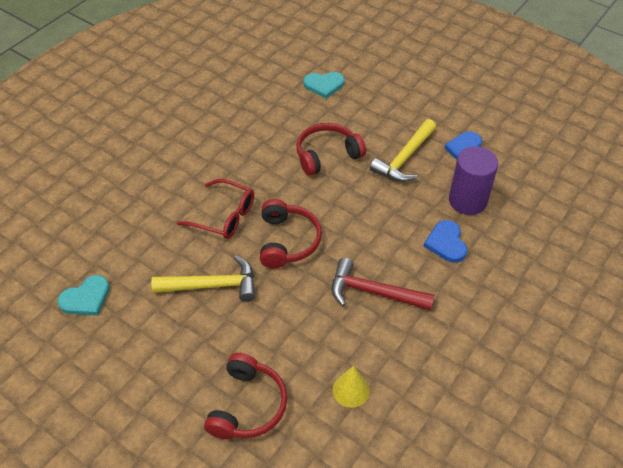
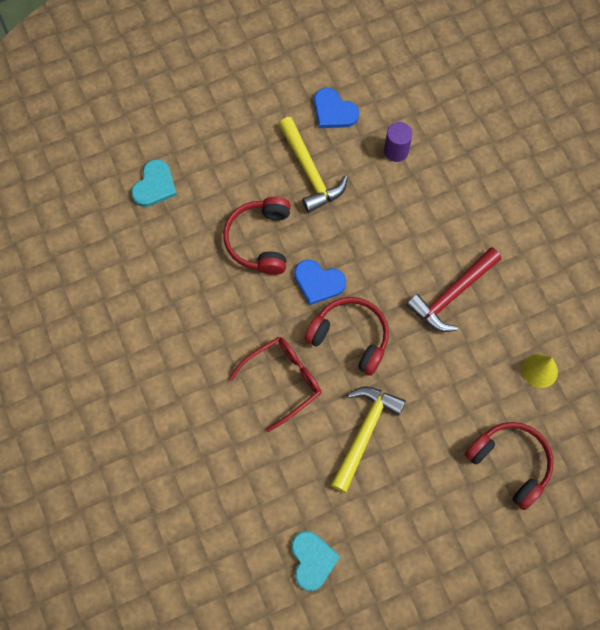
camera: 60 degrees left, 20 degrees up
(446, 243) = (433, 200): blue heart -> blue heart (318, 282)
(467, 201) = (396, 151): purple cylinder -> purple cylinder, size x0.60

